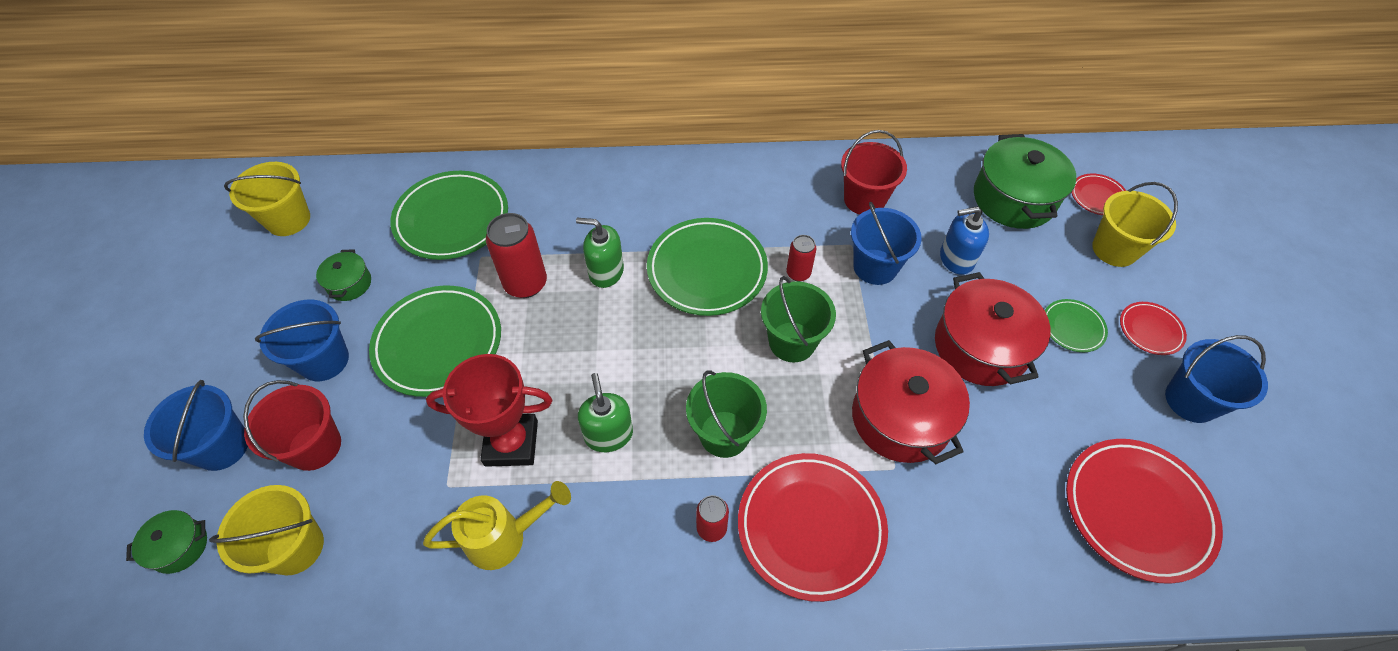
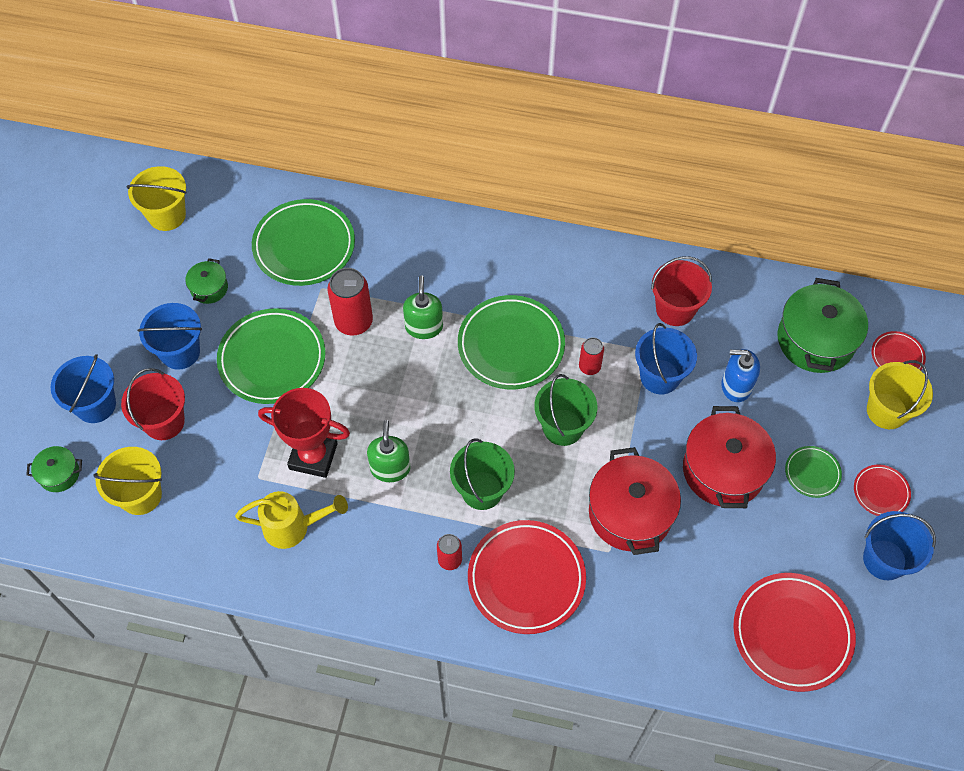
camera: 15 degrees right, 5 degrees up
(606, 272) = (424, 326): green soap dispenser -> green soap dispenser turned 60 degrees clockwise

